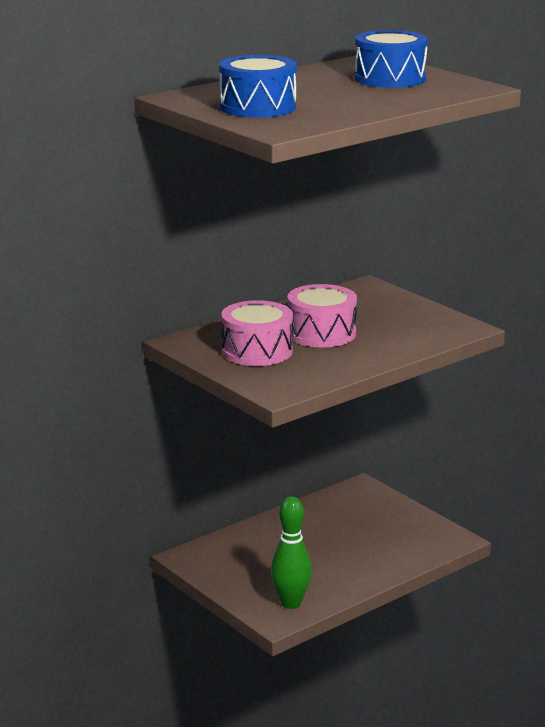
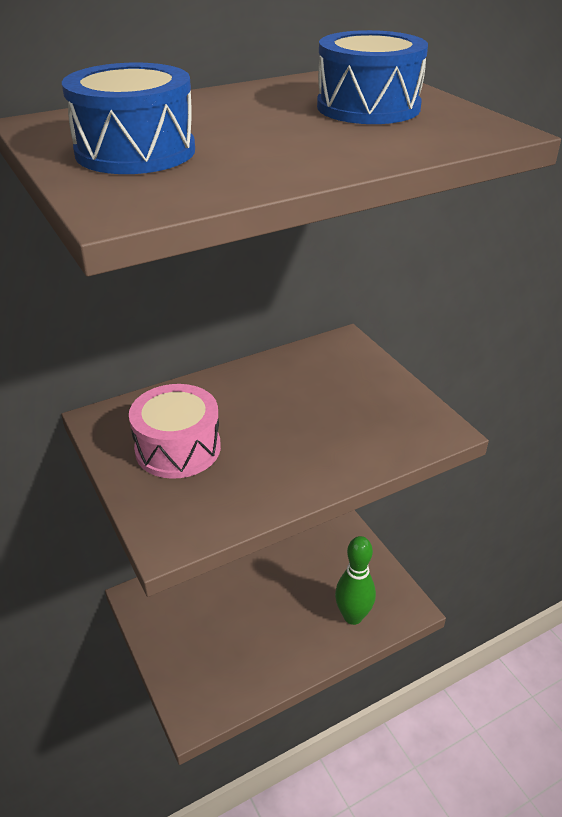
camera: 10 degrees right, 15 degrees up
(291, 603) = (215, 690): green bowling pin -> green bowling pin (353, 616)
(321, 333) = (266, 422): pink drum -> none

